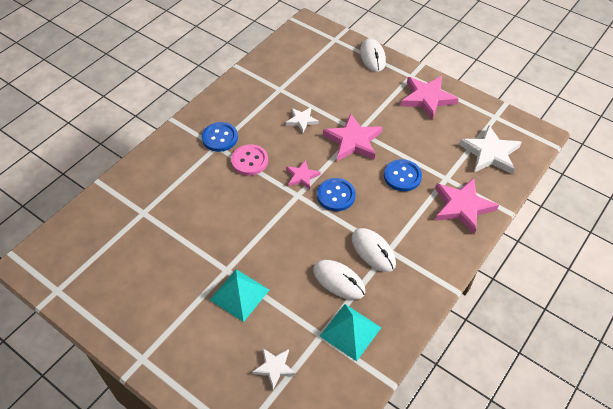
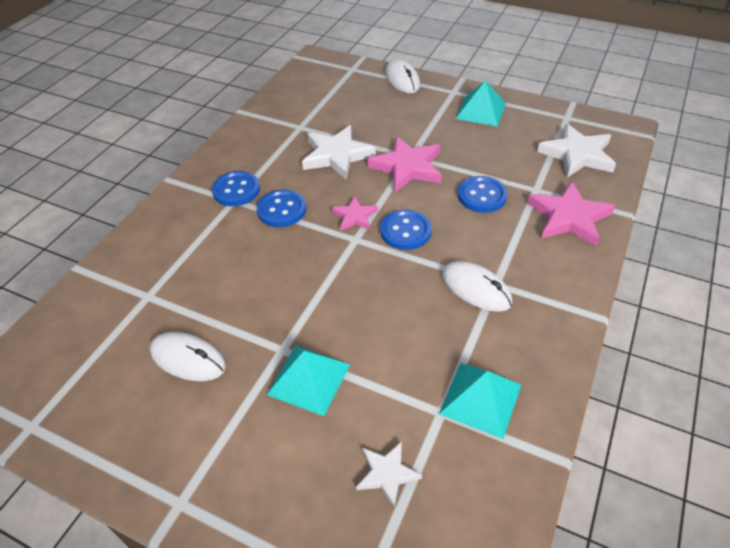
camera: 10 degrees left, 5 degrees down
(249, 161) = (282, 210): pink button -> blue button
(302, 120) = (337, 155): white star -> white star, size x1.77
(338, 281) = (442, 334): white mouse -> white mouse (188, 359)
(427, 98) = (481, 110): pink star -> turquoise pyramid

